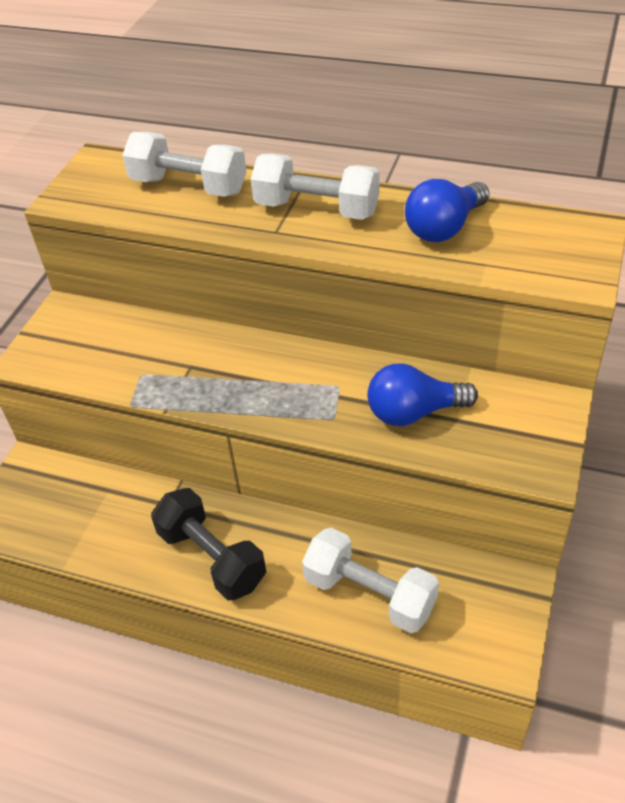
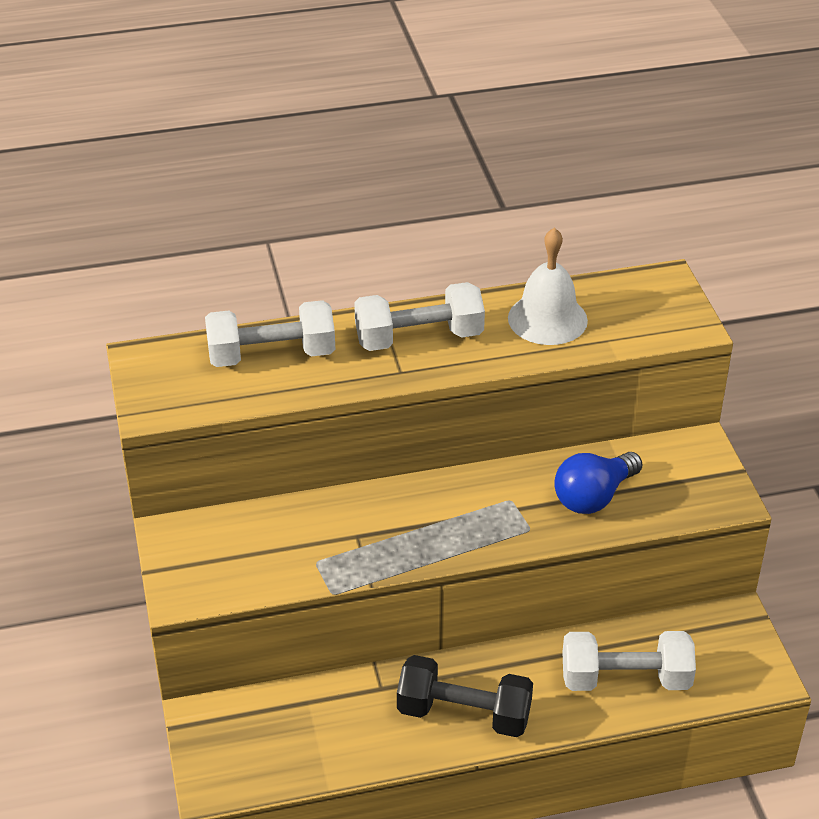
camera: 35 degrees left, 5 degrees down
(444, 228) = (547, 319): blue light bulb -> white bell

